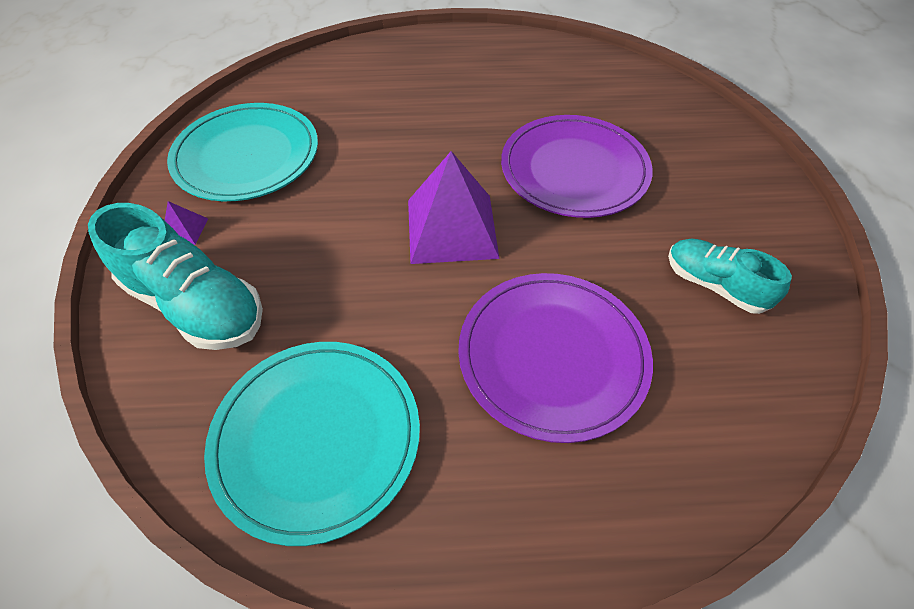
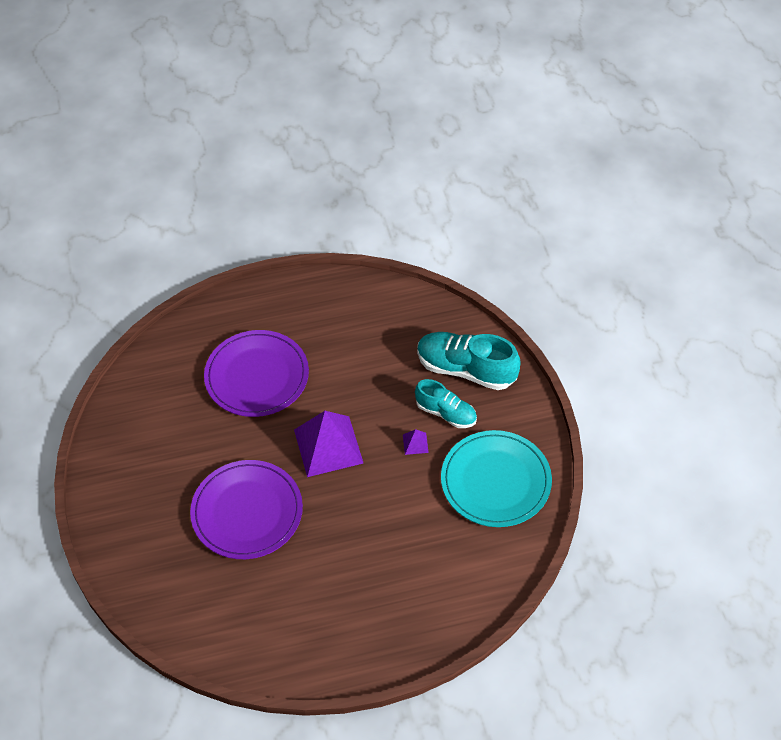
camera: 170 degrees right, 0 degrees up
(185, 230) = (502, 414): purple pyramid -> purple pyramid (415, 443)
(316, 438) = (369, 319): turquoise plate -> none
(714, 285) = (159, 434): turquoise shoe -> turquoise shoe (446, 413)

